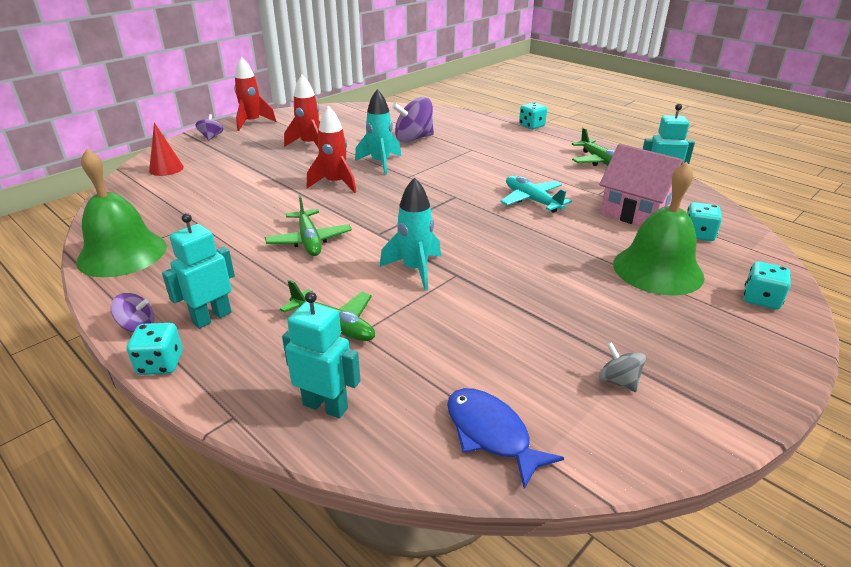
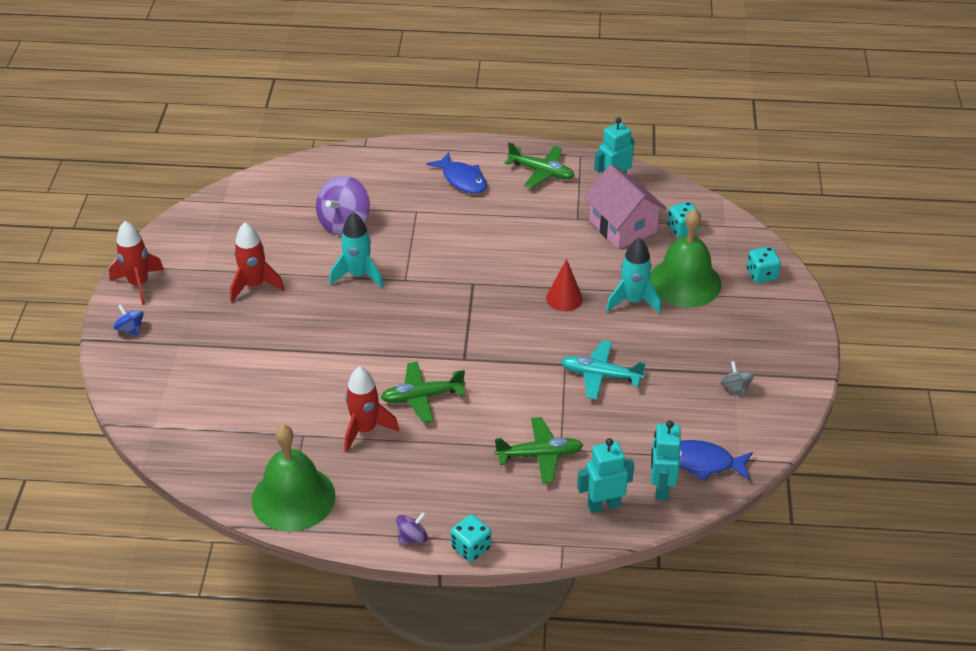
camera: 40 degrees left, 10 degrees up
(166, 169) = (162, 395): red cone -> red cone (564, 298)
(211, 137) = (130, 329): purple spinning top -> blue spinning top
(211, 317) = (451, 500): turquoise robot -> turquoise robot (661, 488)
(309, 241) = (421, 397): green plane -> green plane turned 135 degrees clockwise
(335, 184) = (354, 324): red rocket -> red rocket (365, 430)
(415, 270) = (533, 377): turquoise rocket -> turquoise rocket (633, 301)
(529, 146) = (462, 179): none -> blue fish
(531, 126) = (431, 145): turquoise dice -> none
(532, 200) = (536, 254): turquoise plane -> turquoise plane (600, 375)
(618, 381) = (735, 388): grey spinning top -> grey spinning top turned 60 degrees clockwise
(635, 212) = (622, 226): pink house -> pink house turned 60 degrees clockwise

